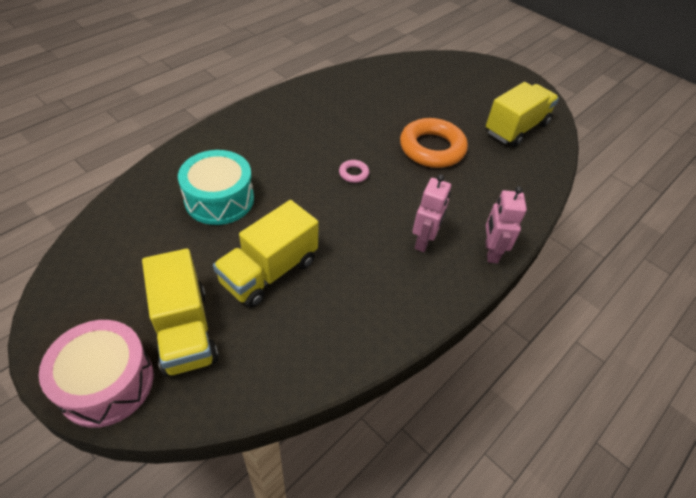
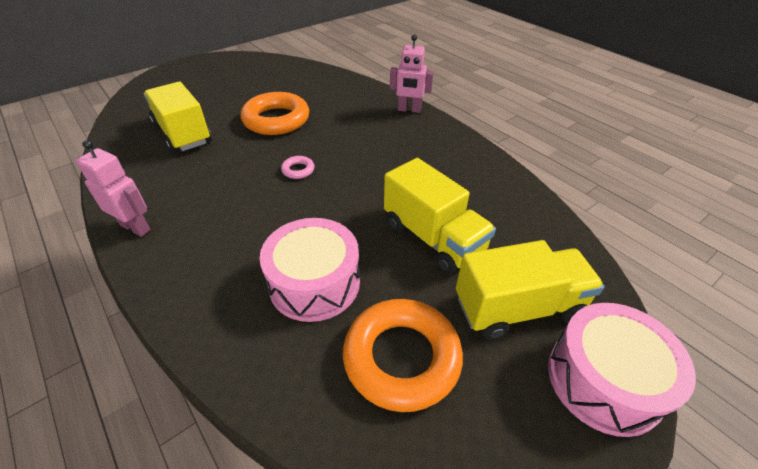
camera: 80 degrees left, 5 degrees down
(148, 251) = (401, 358): none -> orange ring
(219, 199) = (314, 283): turquoise drum -> pink drum
(424, 241) = (396, 139): pink robot -> pink robot (136, 227)
(516, 128) = (266, 76): yellow truck -> yellow truck (183, 134)

